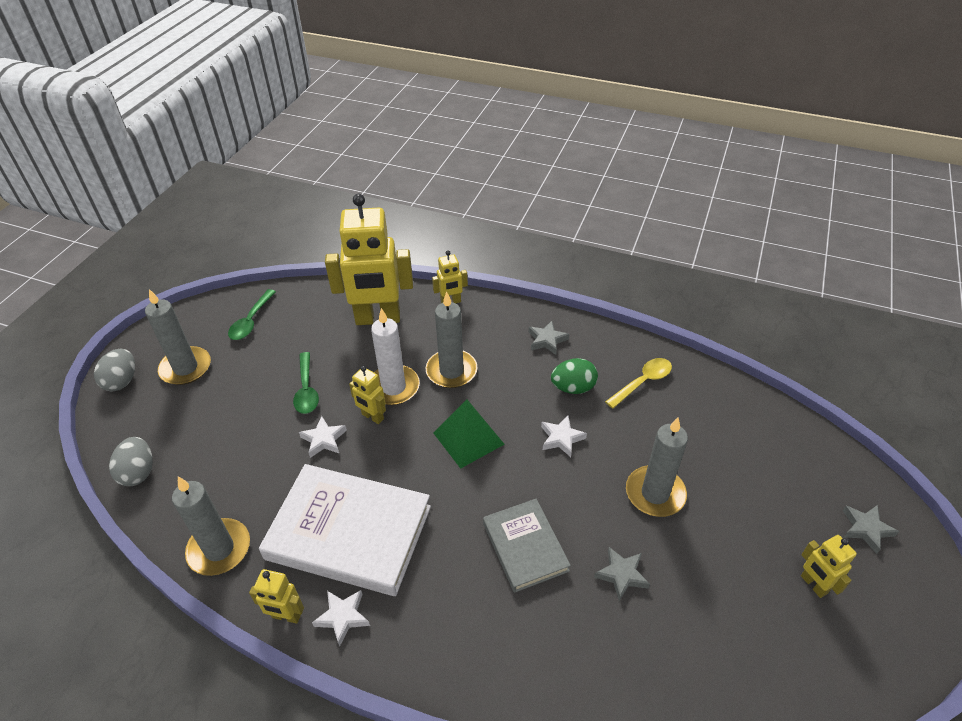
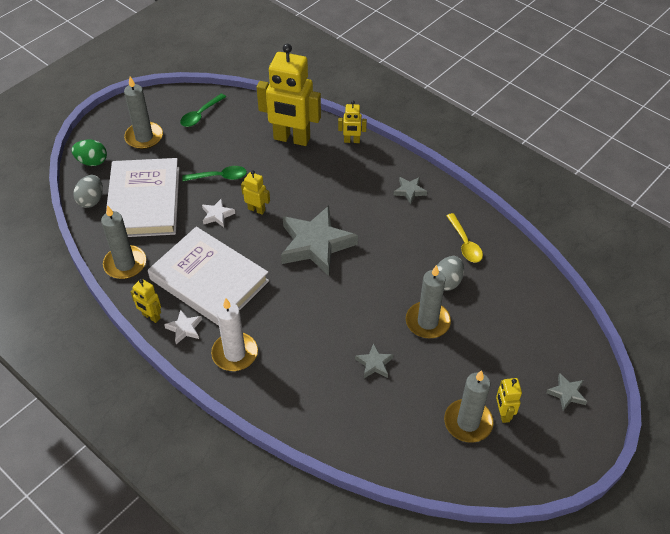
camera: 20 degrees right, 5 degrees up
(122, 381) = (99, 134): grey egg -> grey egg (447, 281)
(215, 452) = (144, 202): none -> white book
(306, 390) = (219, 177): green spoon -> green spoon turned 105 degrees counterclockwise
(372, 417) = (256, 209): yellow robot -> yellow robot turned 150 degrees clockwise
(393, 387) = (280, 193): white candle -> white candle (235, 353)
(451, 371) = (327, 193): grey candle -> grey candle (468, 422)
(468, 438) = (316, 244): green pyramid -> grey star
(525, 547) = (319, 326): grey book -> none
(561, 438) = (382, 264): white star -> none
(573, 388) = (410, 232): green egg -> green egg (92, 161)
(642, 382) = (465, 243): yellow spoon -> yellow spoon turned 90 degrees clockwise

